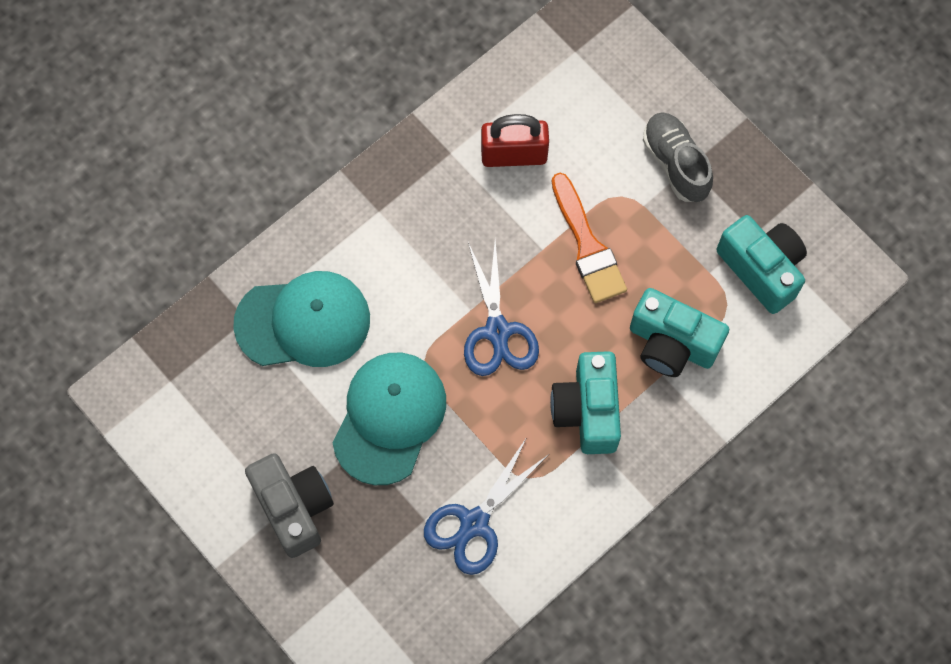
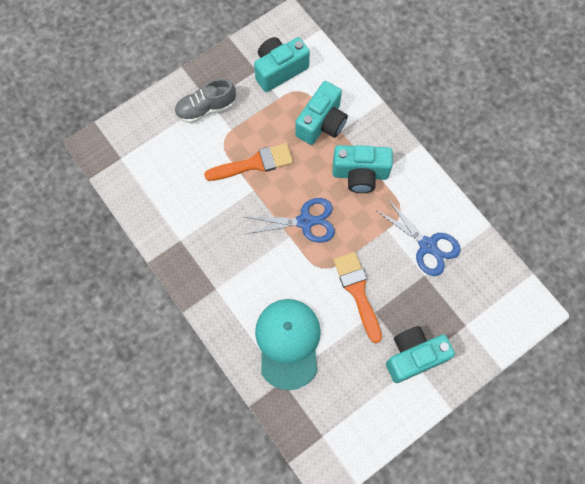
camera: 85 degrees left, 0 degrees up
(294, 507) = (414, 356): grey camera -> turquoise camera
(389, 418) = (357, 292): turquoise cap -> orange brush
(514, 154) = (187, 201): red padlock -> none

